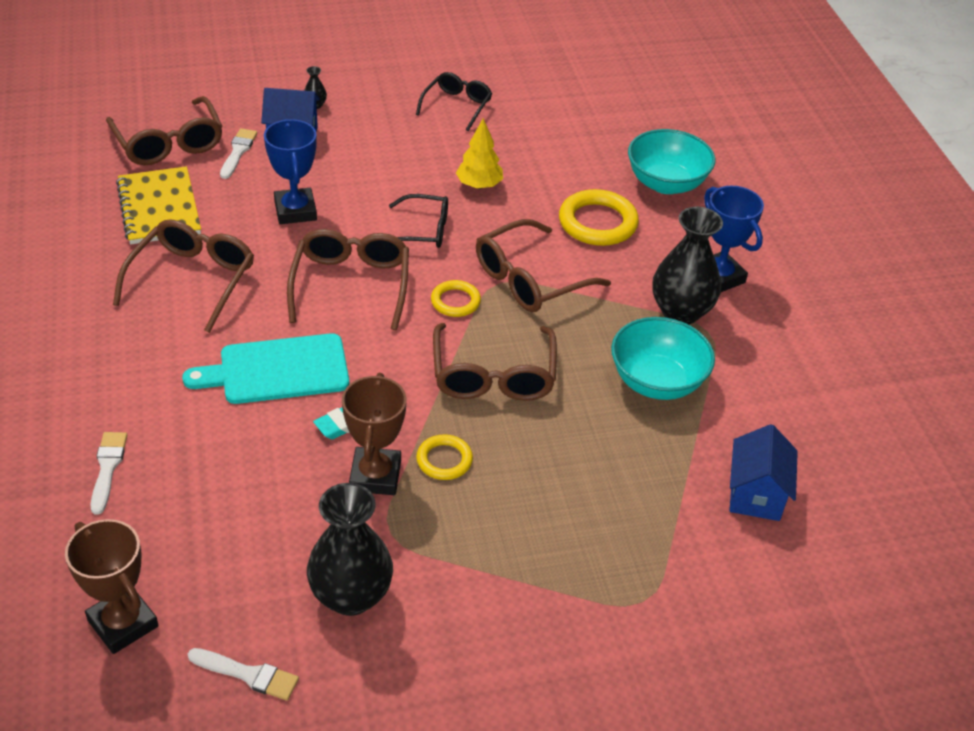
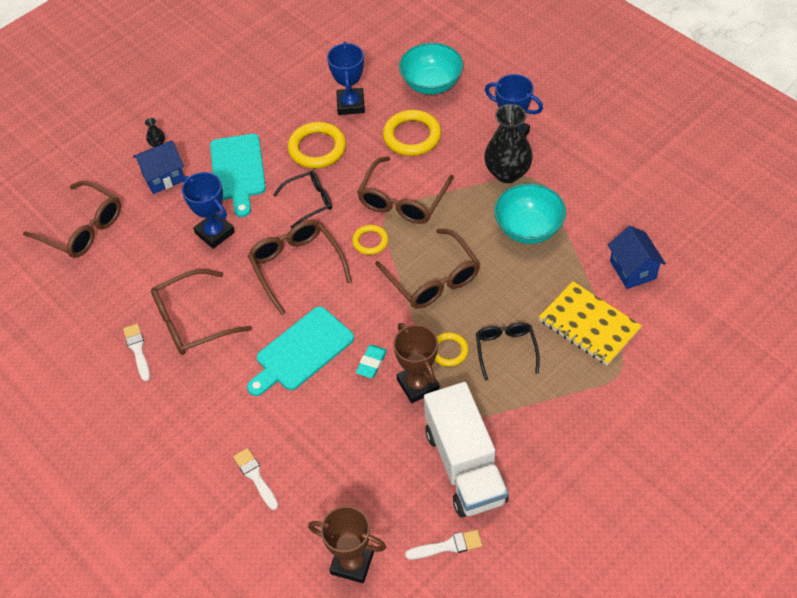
camera: 25 degrees left, 10 degrees up
(159, 208) = (122, 281): yellow notebook -> yellow notebook (589, 325)
(192, 280) = (192, 321): brown glasses -> brown glasses turned 105 degrees counterclockwise
(238, 152) = (136, 209): white brush -> white brush (137, 350)
(351, 596) = (465, 465): black vase -> white truck
(374, 166) = (238, 171): none -> turquoise cutting board
(457, 106) = (253, 94): black glasses -> black glasses (506, 350)
(479, 185) = (317, 148): yellow tree -> yellow ring
(554, 161) = (350, 104): none -> blue trophy

